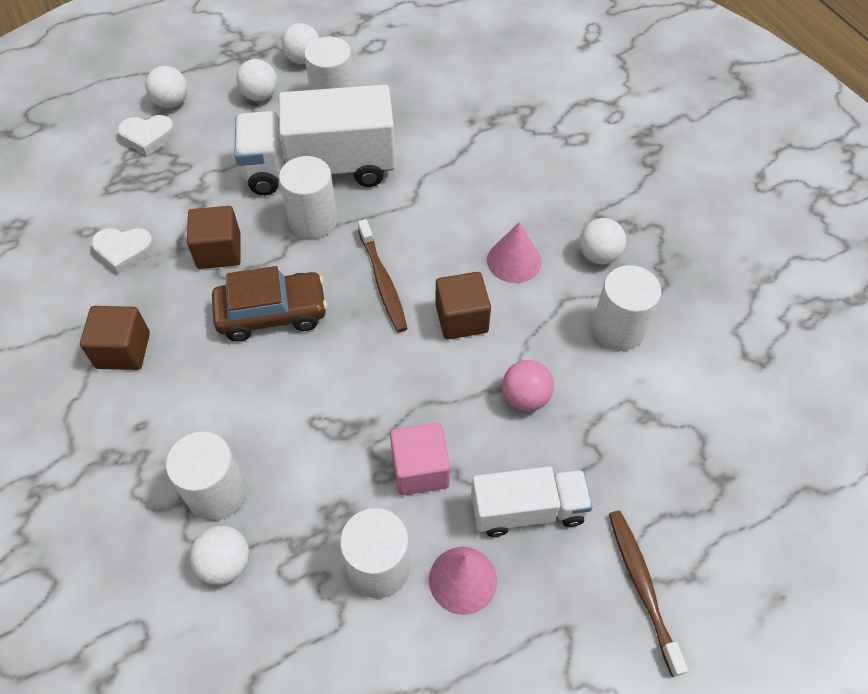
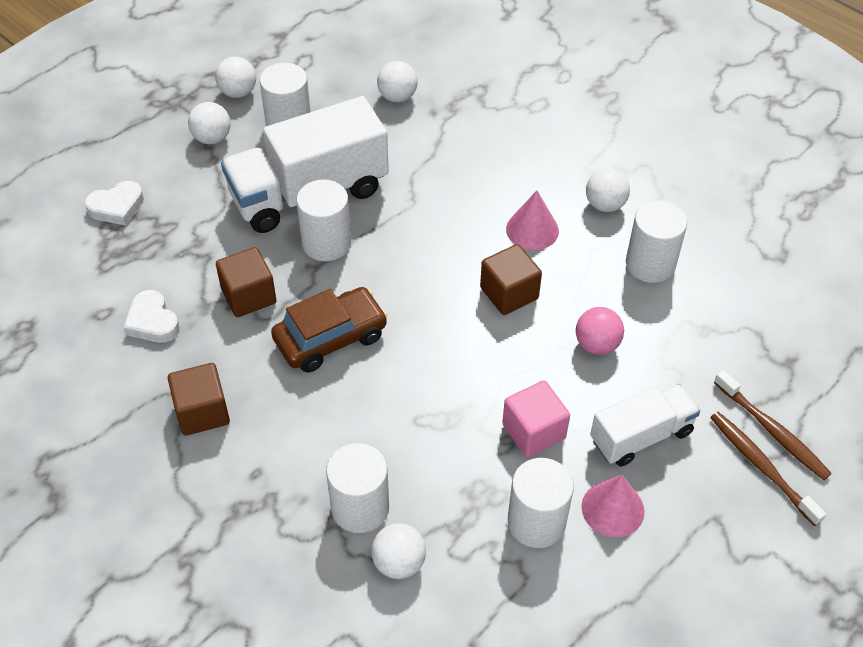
camera: 20 degrees left, 5 degrees down
(124, 251) = (152, 322): white heart -> white heart turned 75 degrees clockwise
(171, 102) = (123, 167): white ball -> white ball (397, 97)
(382, 281) = (420, 280): brown toothbrush -> brown toothbrush (772, 431)

